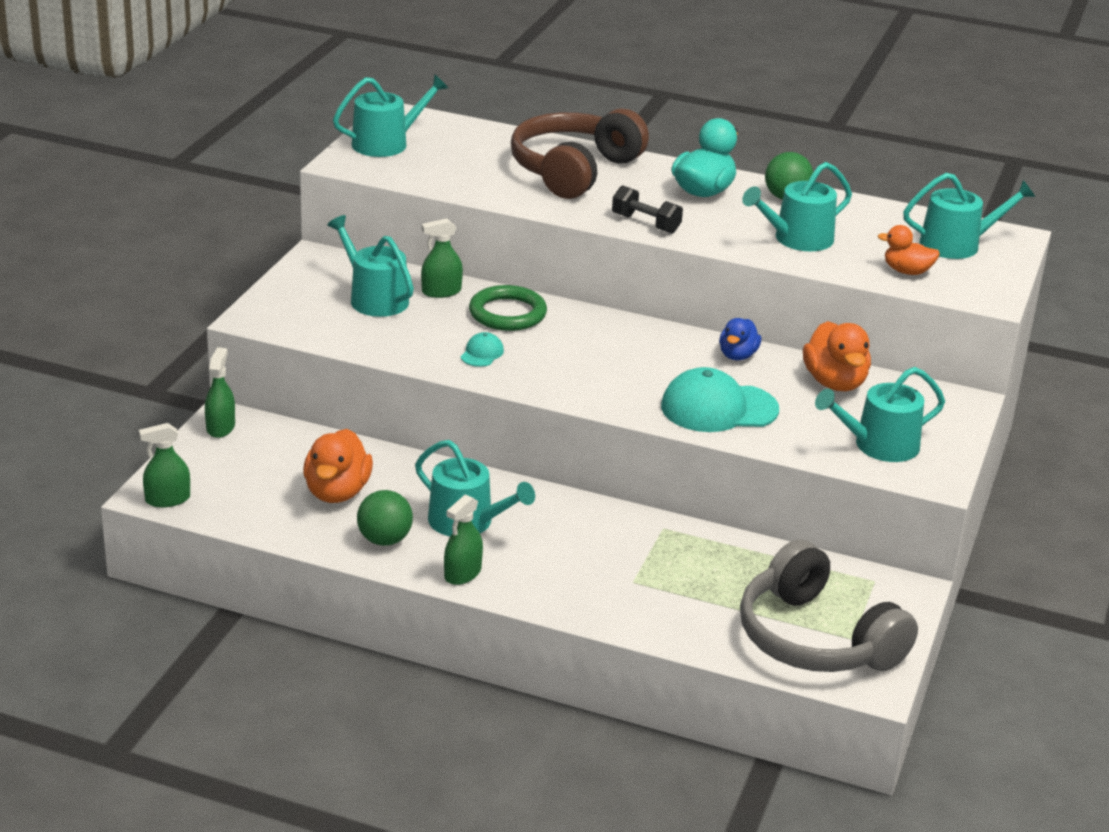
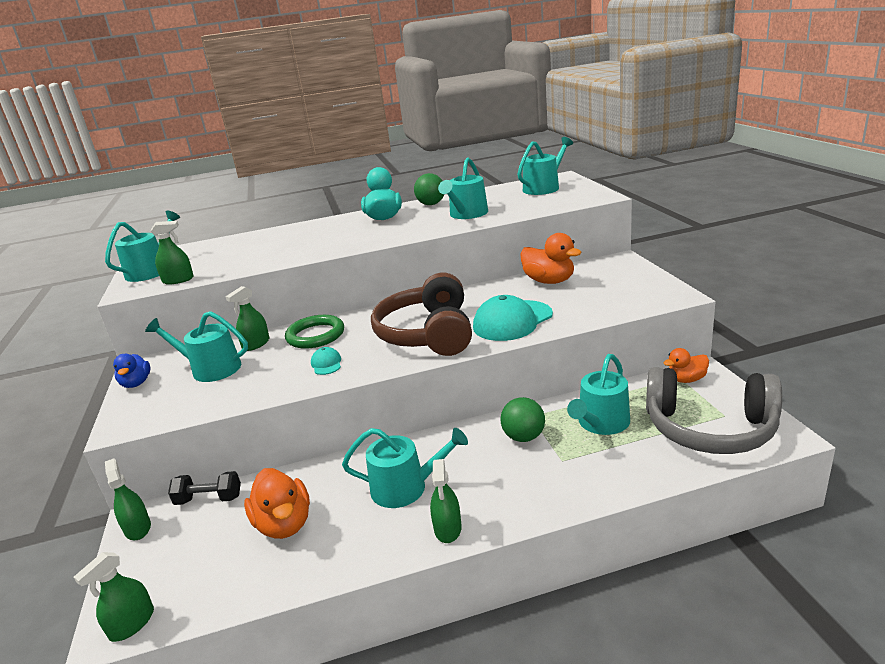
camera: 30 degrees left, 5 degrees down
(384, 540) = (360, 540): green ball -> green ball (524, 437)
(398, 174) = (178, 280): none -> green spray bottle
(574, 170) = (295, 237): brown headphones -> brown headphones (428, 333)
(646, 224) = (374, 240): black dumbbell -> black dumbbell (209, 499)
(737, 355) = (480, 293): blue duck -> blue duck (136, 383)
(879, 445) = (622, 296): turquoise watering can -> turquoise watering can (601, 423)
(907, 271) = (543, 204): orange duck -> orange duck (686, 379)

